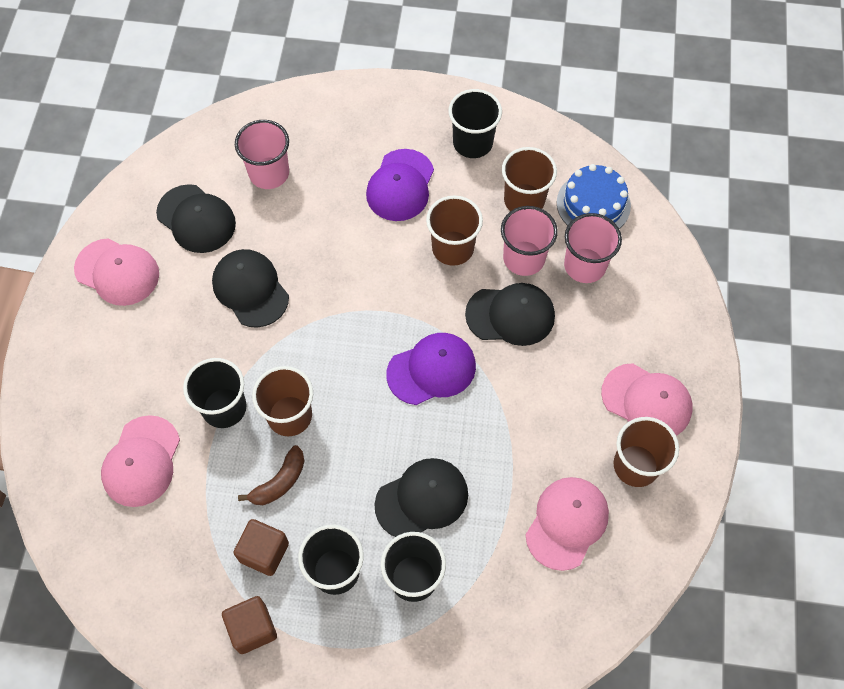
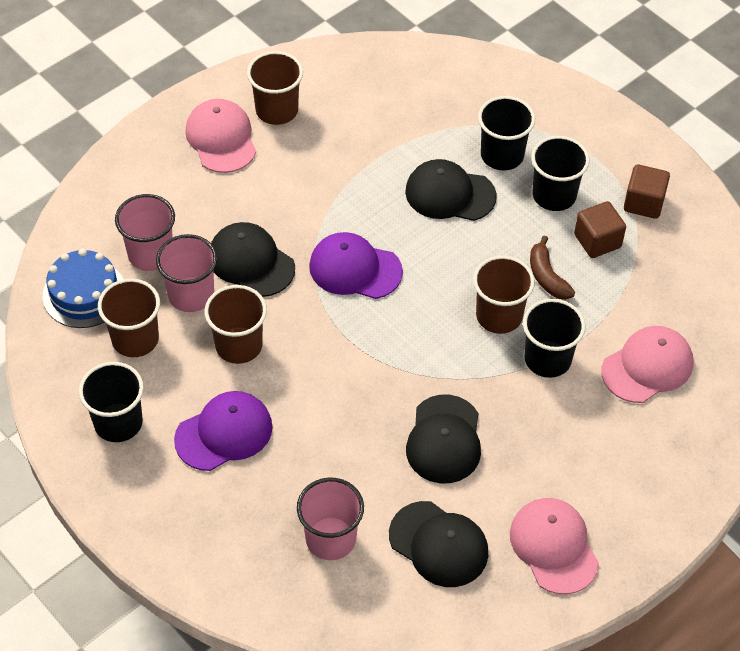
camera: 140 degrees left, 10 degrees down
(196, 219) = (438, 544): black cap -> black cap turned 135 degrees clockwise
(279, 482) = (547, 277): brown banana -> brown banana turned 105 degrees counterclockwise
(567, 523) = (363, 113): pink cap -> none

